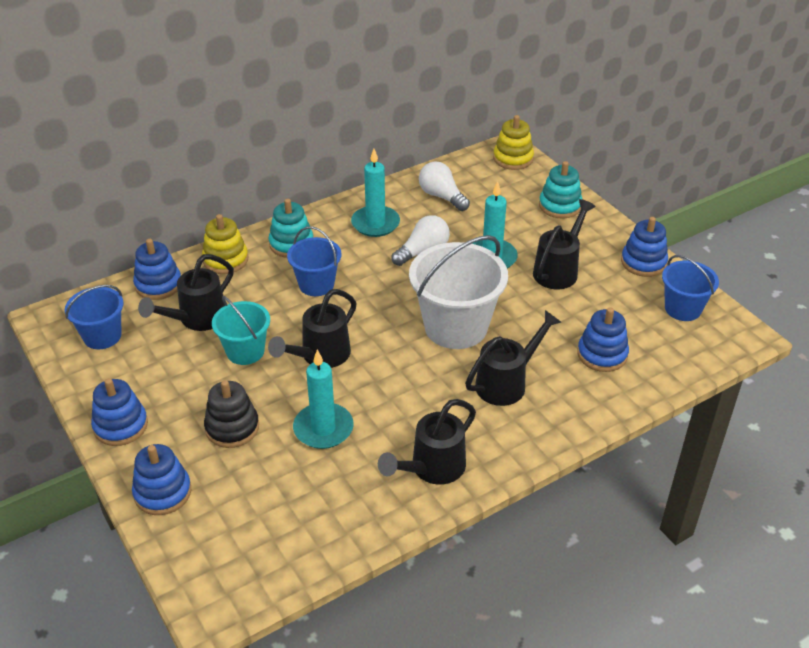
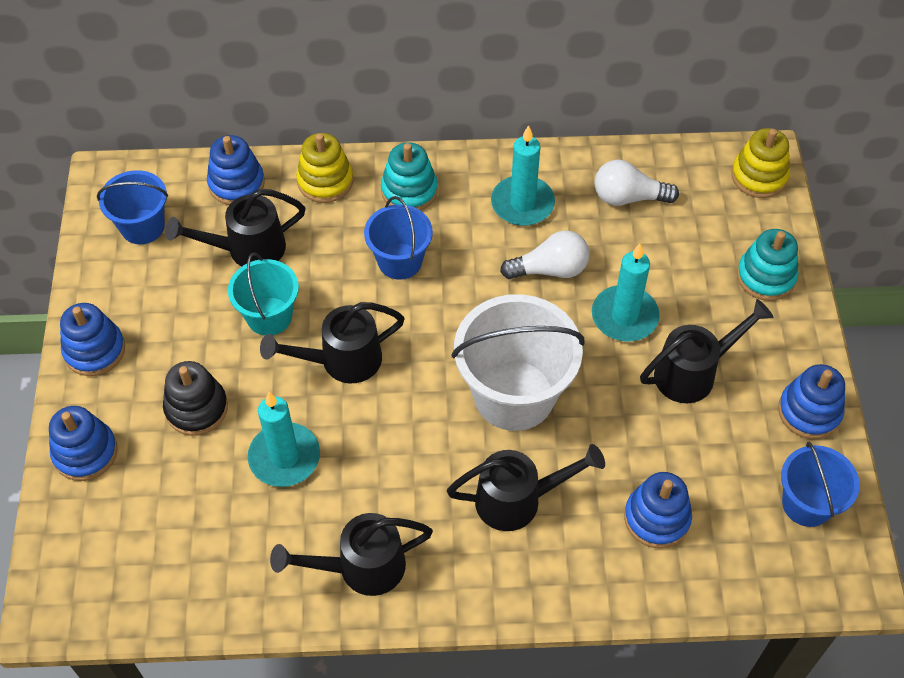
camera: 30 degrees right, 15 degrees up
(441, 196) = (628, 197): white light bulb -> white light bulb turned 75 degrees counterclockwise

